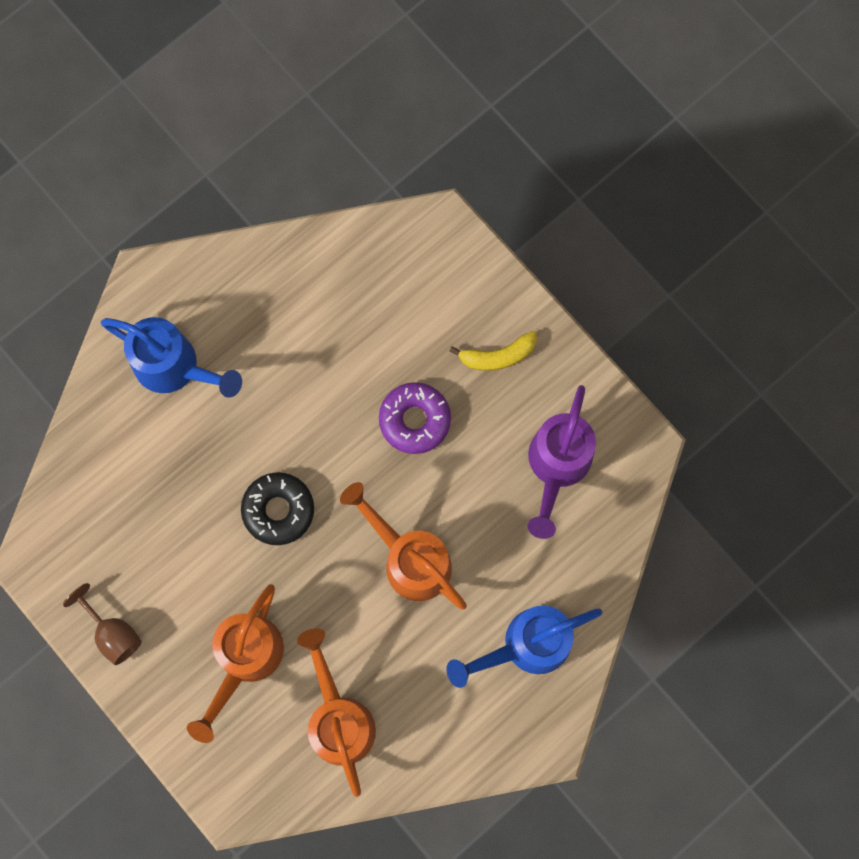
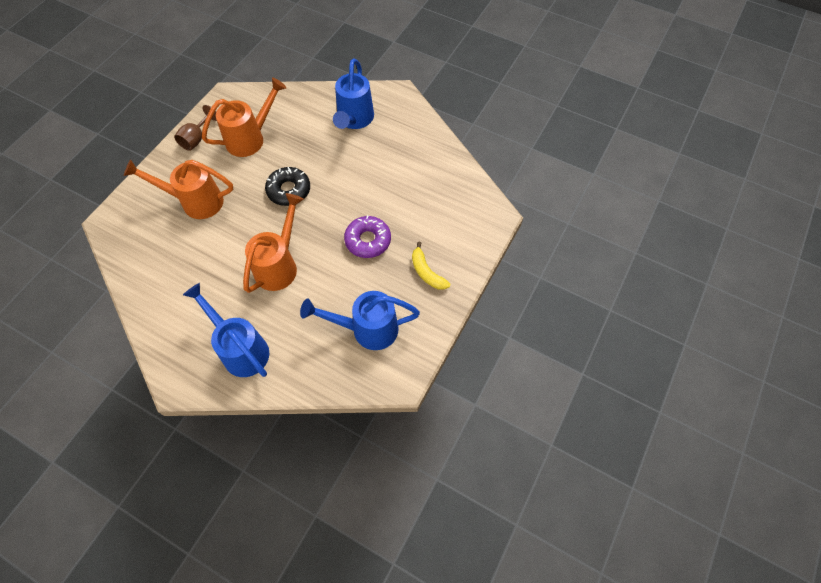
camera: 70 degrees right, 15 degrees down
(338, 718) = (170, 258): orange watering can -> orange watering can (250, 138)
(556, 466) = (367, 329): purple watering can -> blue watering can

